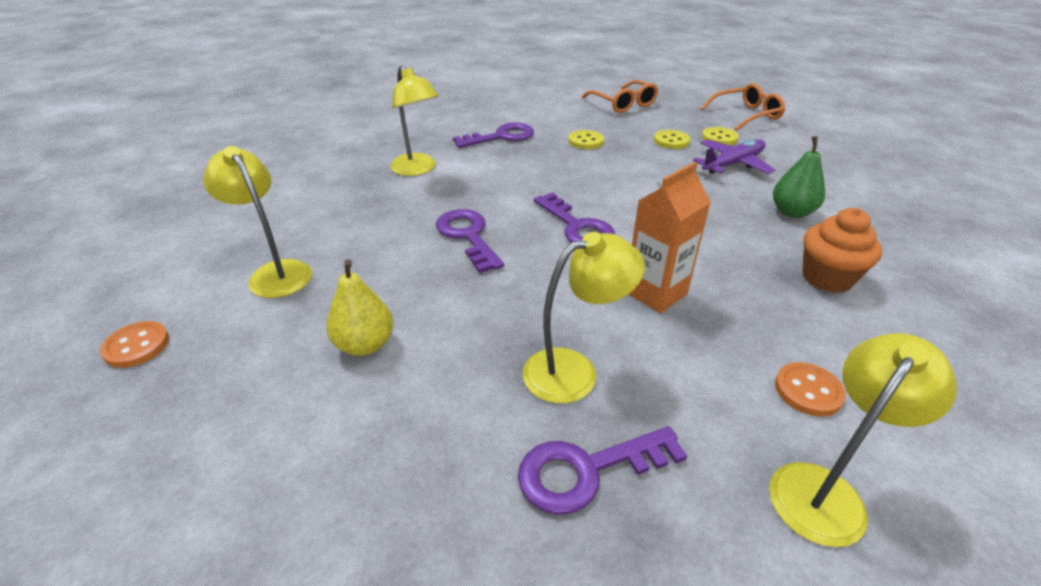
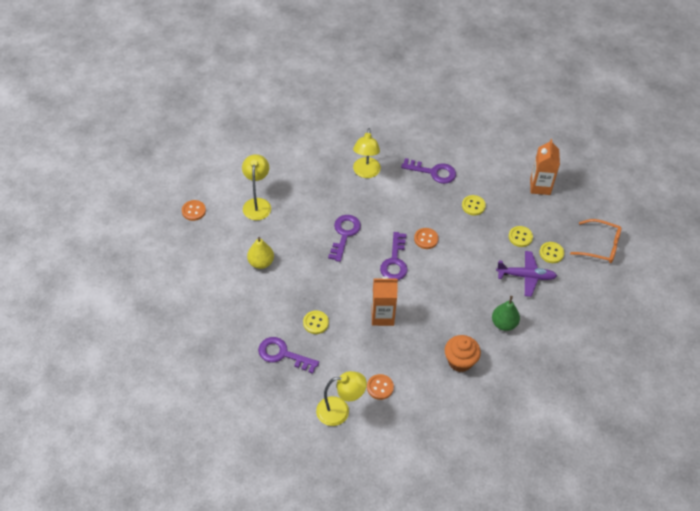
camera: 40 degrees right, 15 degrees up
(574, 370) = (315, 323): yellow lamp -> yellow button
(580, 188) = (426, 239): none -> orange button
(623, 104) = (540, 186): orange glasses -> orange carton

